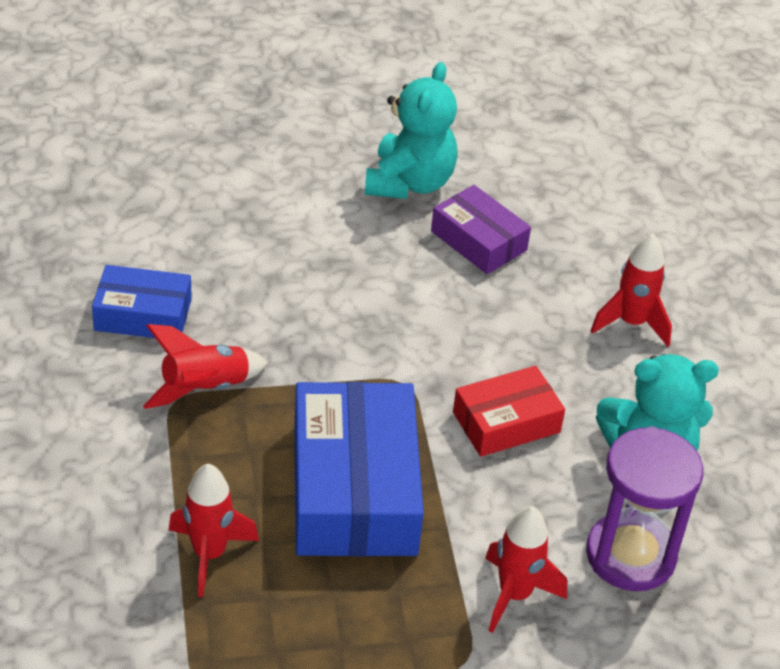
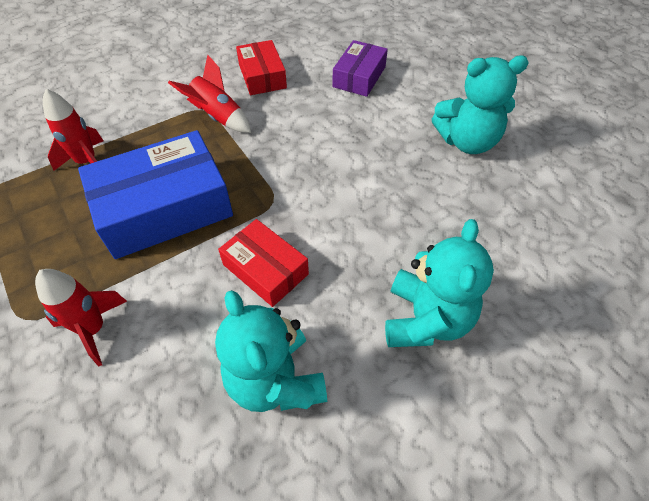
camera: 70 degrees right, 10 degrees up
(143, 314) = (262, 76): blue box -> red box
(479, 240) = (441, 194): purple box -> purple box (359, 77)
(630, 555) = (158, 400): purple hourglass -> none
(631, 323) = (426, 319): red rocket -> turquoise teddy bear

